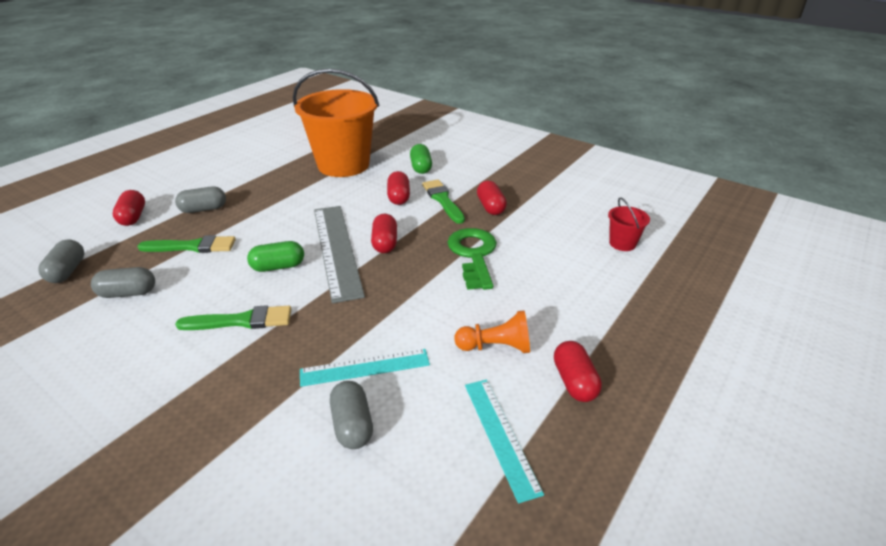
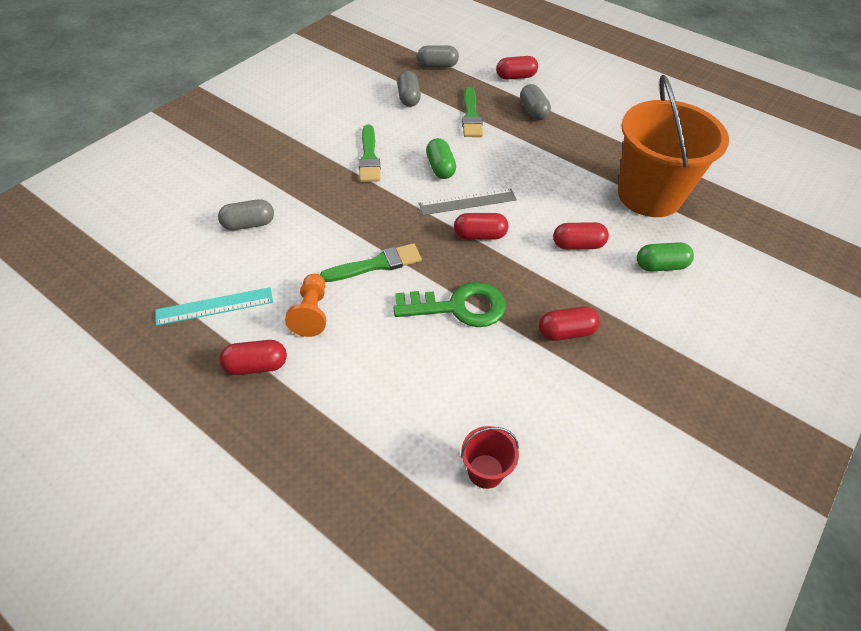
camera: 90 degrees right, 15 degrees up
(337, 249) = (467, 202): grey ruler -> grey ruler, size x0.60
(365, 367) = (304, 228): turquoise ruler -> none
(442, 200) = (577, 285): green brush -> green brush (376, 264)

